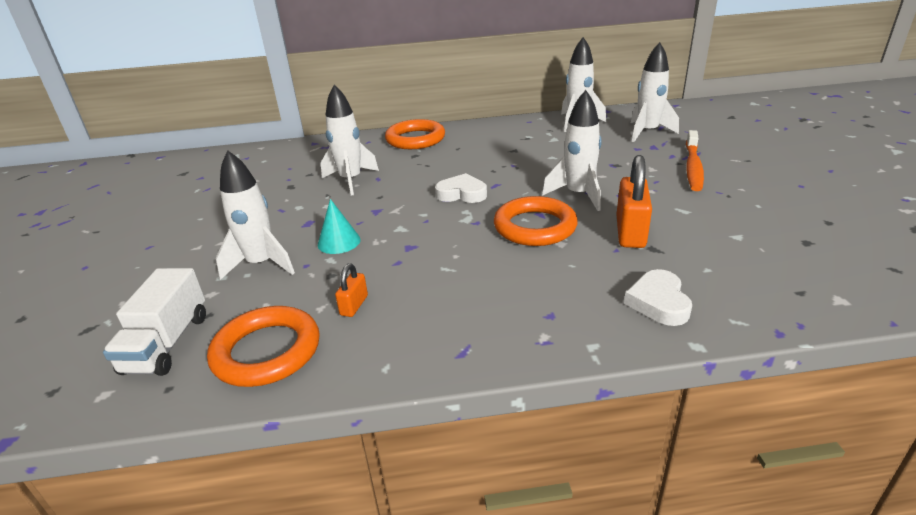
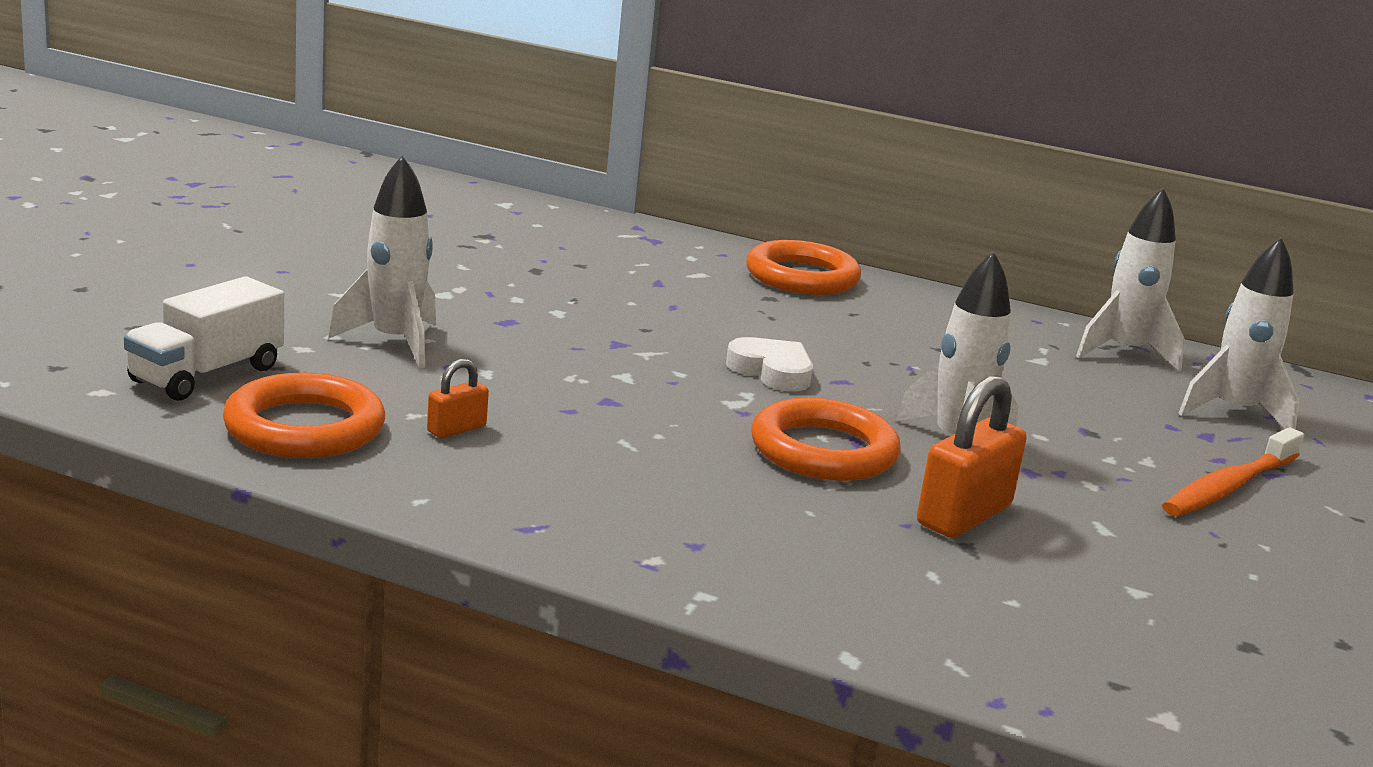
camera: 25 degrees right, 10 degrees down
(339, 242) = (521, 358): turquoise cone -> none
(351, 180) = (629, 294): white rocket -> none
(658, 302) = (871, 598): white heart -> none

